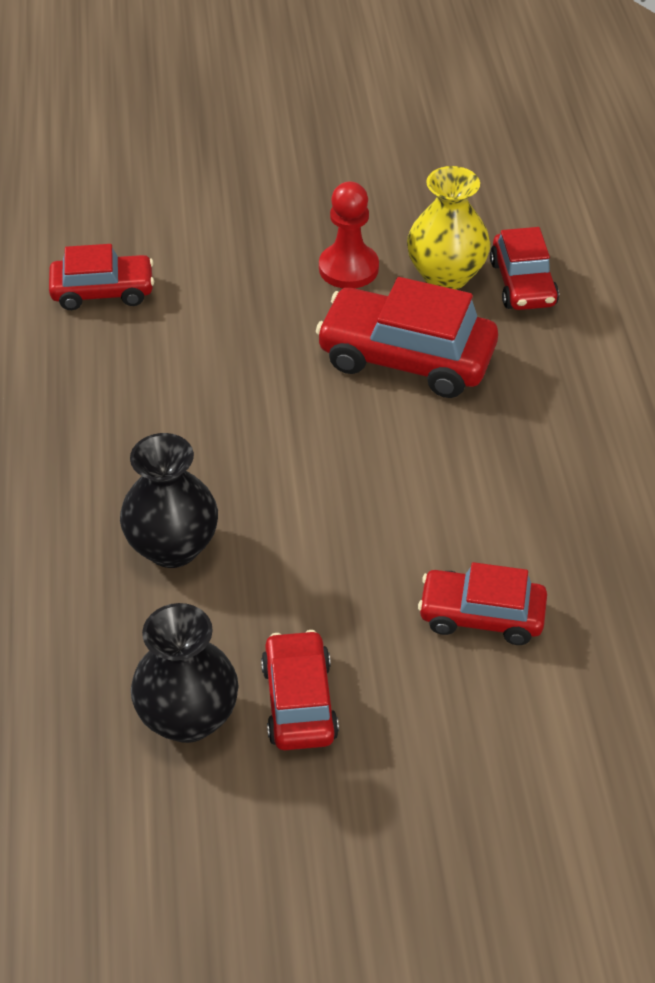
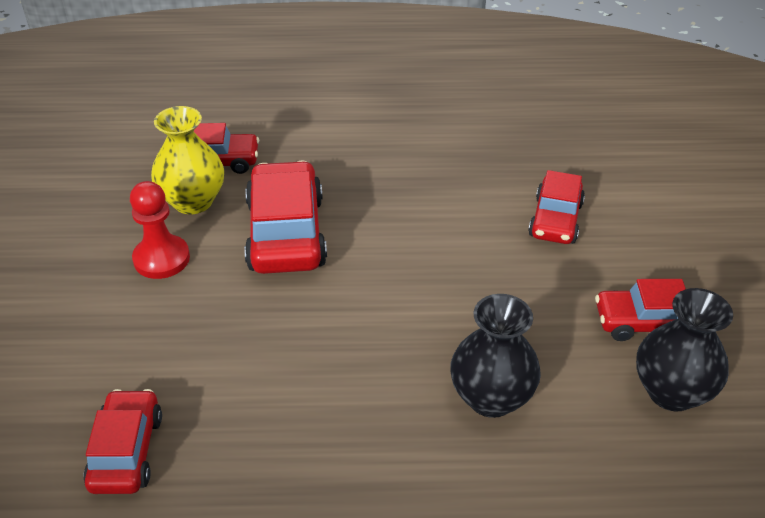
camera: 85 degrees left, 5 degrees down
(406, 357) = (286, 233): red car -> red car turned 150 degrees clockwise

